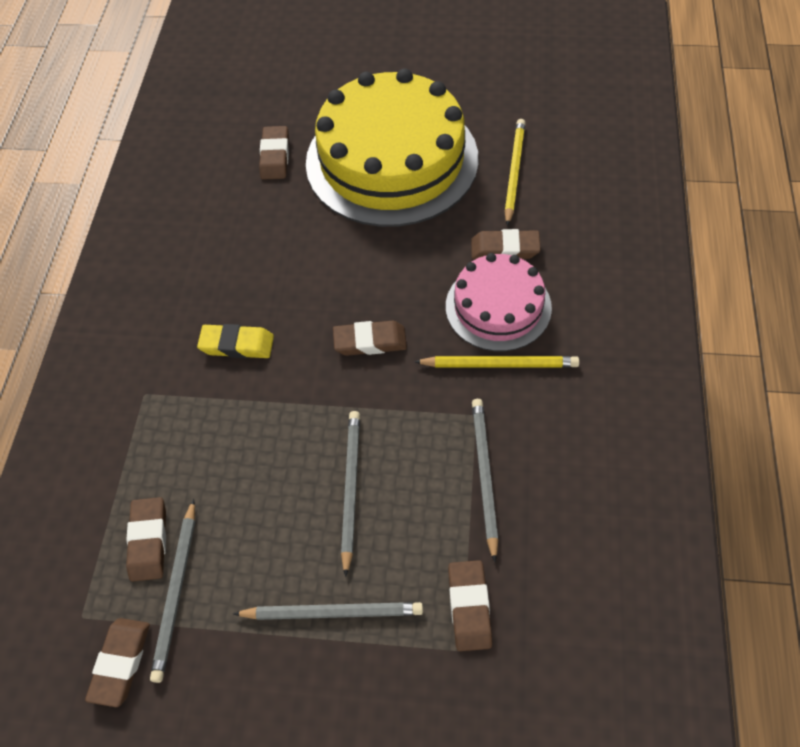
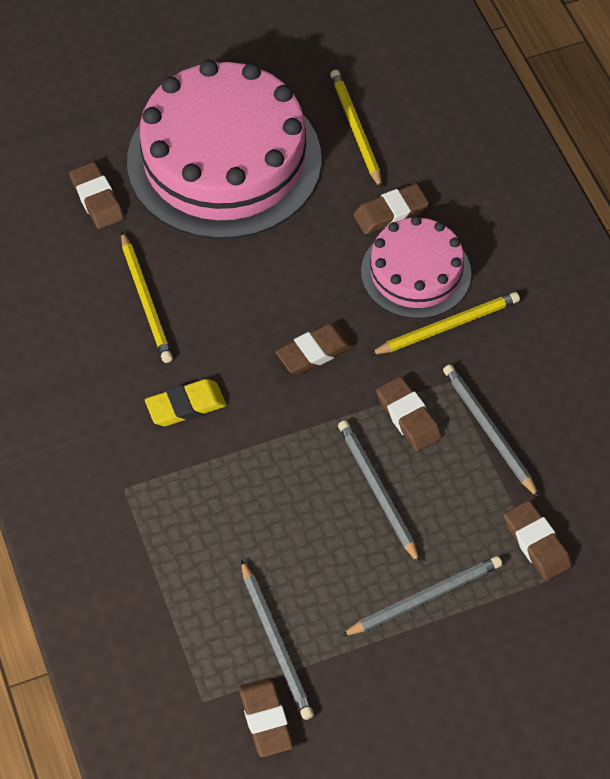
camera: 30 degrees left, 0 degrees up
(148, 541) = (221, 613): brown eraser -> brown eraser (408, 417)
(261, 247) = (146, 300): none -> yellow pencil
(391, 160) = (224, 160): yellow cake -> pink cake

